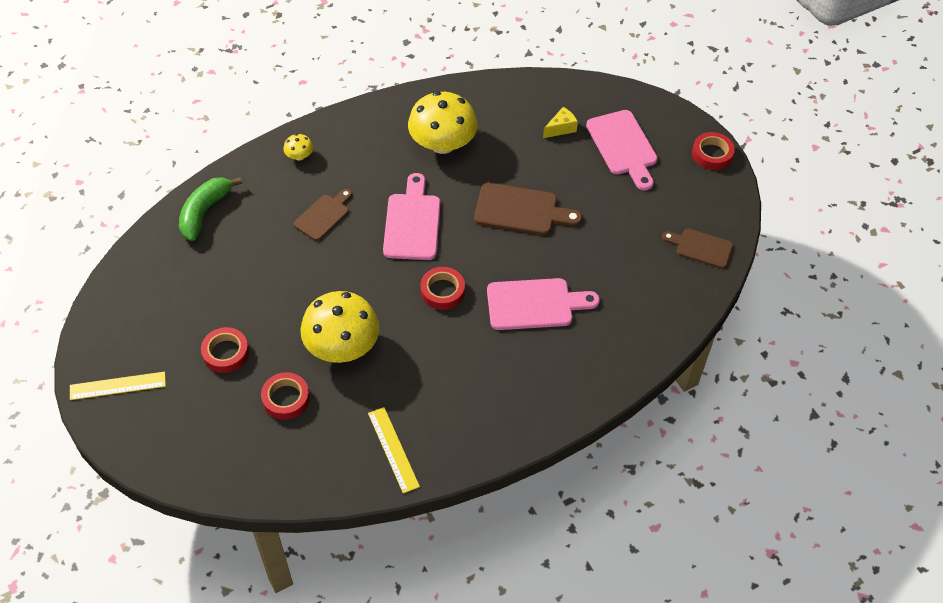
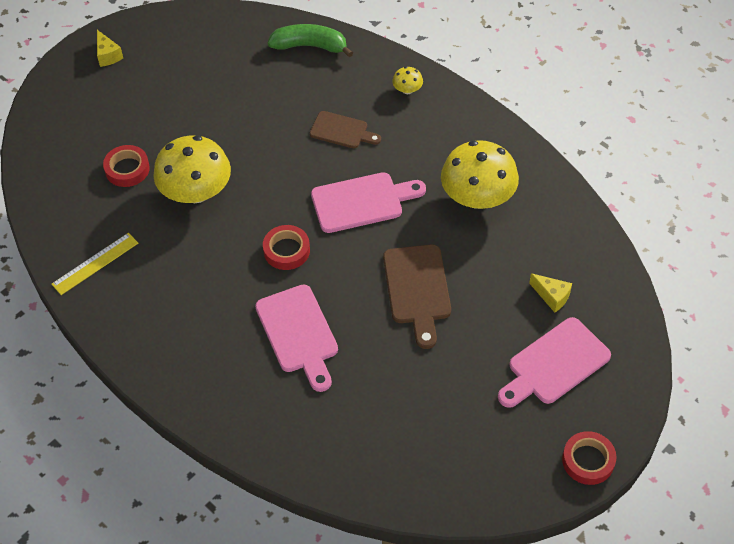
camera: 75 degrees right, 0 degrees up
(118, 386) = (108, 55): yellow ruler -> yellow cheese
(226, 353) = (162, 112): red tape -> none
(700, 247) = (437, 477): brown cutting board -> none

